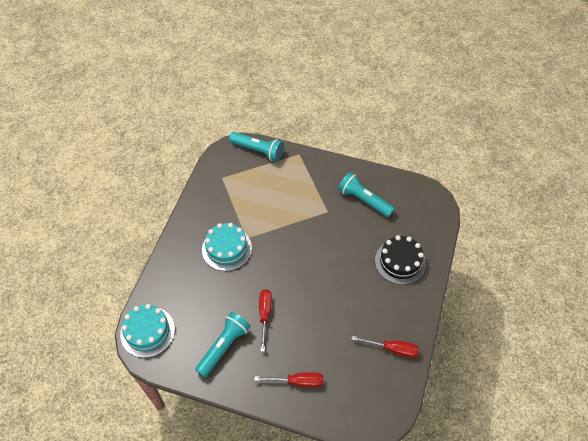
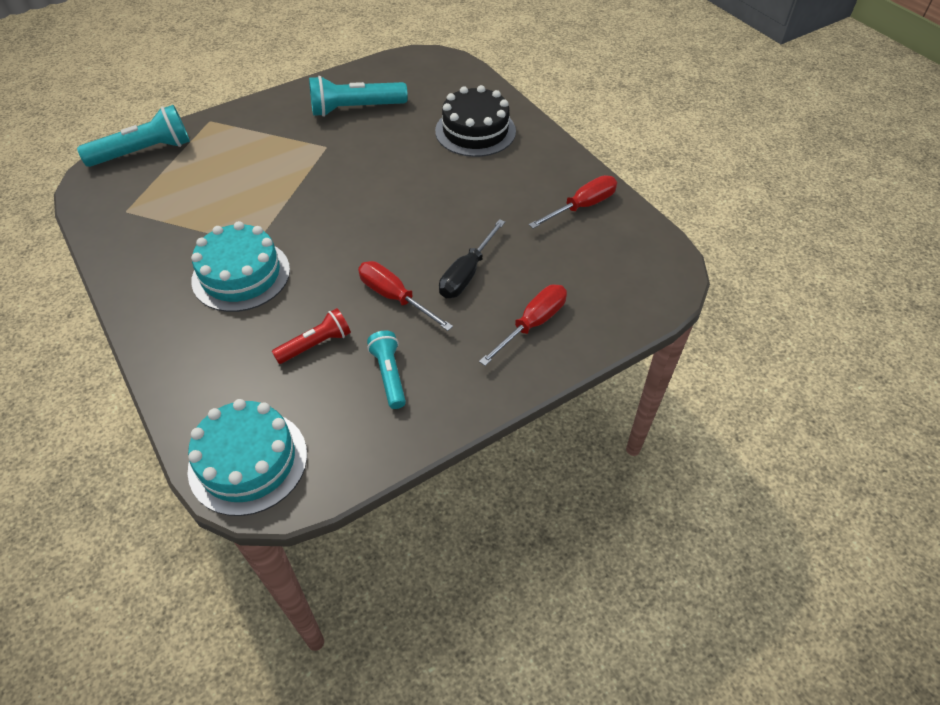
camera: 50 degrees left, 5 degrees down
(216, 307) = (315, 345): none -> red flashlight
(224, 347) = (389, 375): turquoise flashlight -> turquoise flashlight, size x0.61
(303, 332) = (467, 273): none -> black screwdriver

